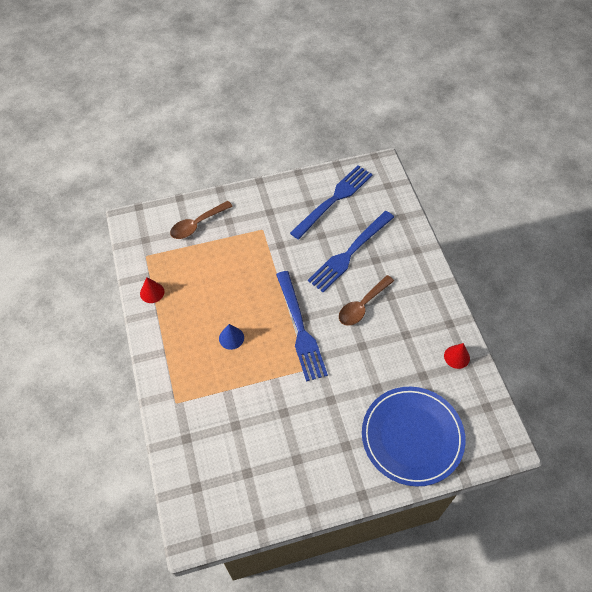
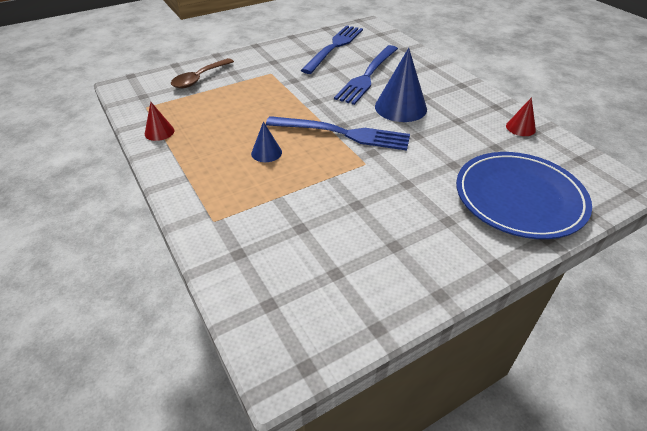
camera: 15 degrees left, 15 degrees down
(300, 329) = (343, 133): blue fork -> blue fork turned 45 degrees counterclockwise
(362, 305) = (400, 107): brown spoon -> blue cone

